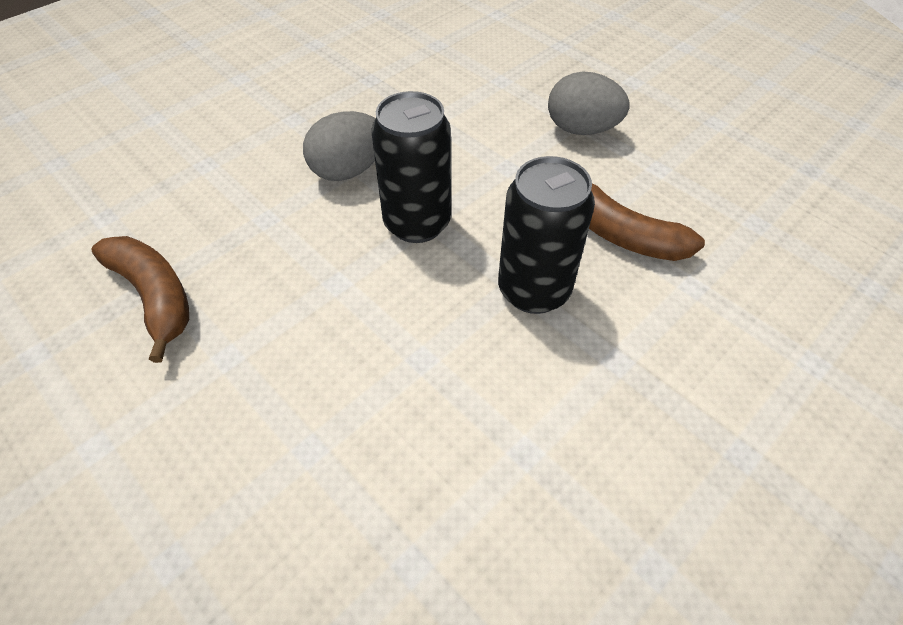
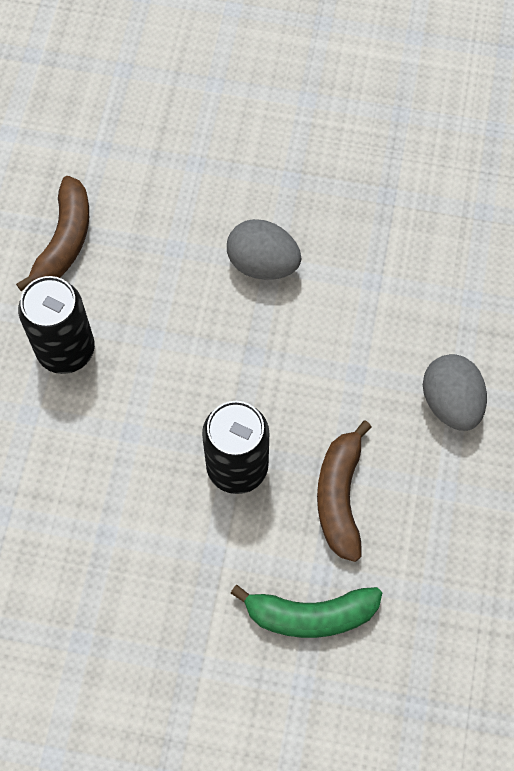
camera: 55 degrees right, 15 degrees up
(417, 223) = (244, 349): black can -> black can (66, 350)
(735, 316) = (310, 615): none -> green banana

